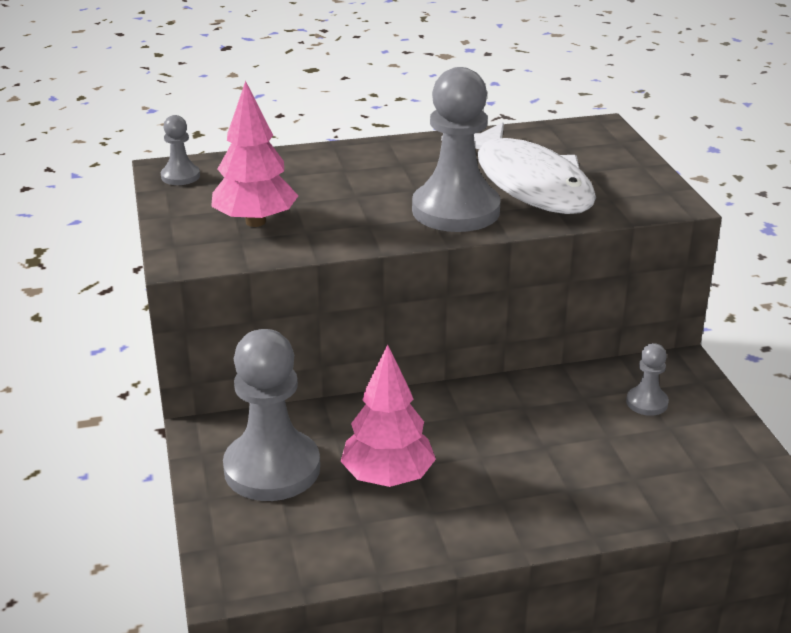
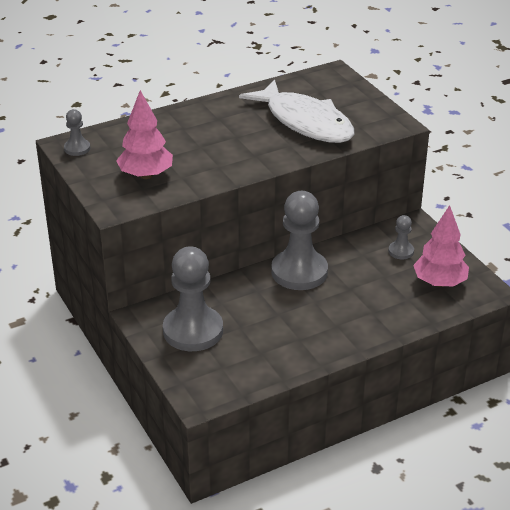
camera: 15 degrees left, 5 degrees up
(388, 477) = (265, 324): pink tree -> pink tree (439, 282)
(456, 210) = (268, 149): grey pawn -> grey pawn (299, 272)

